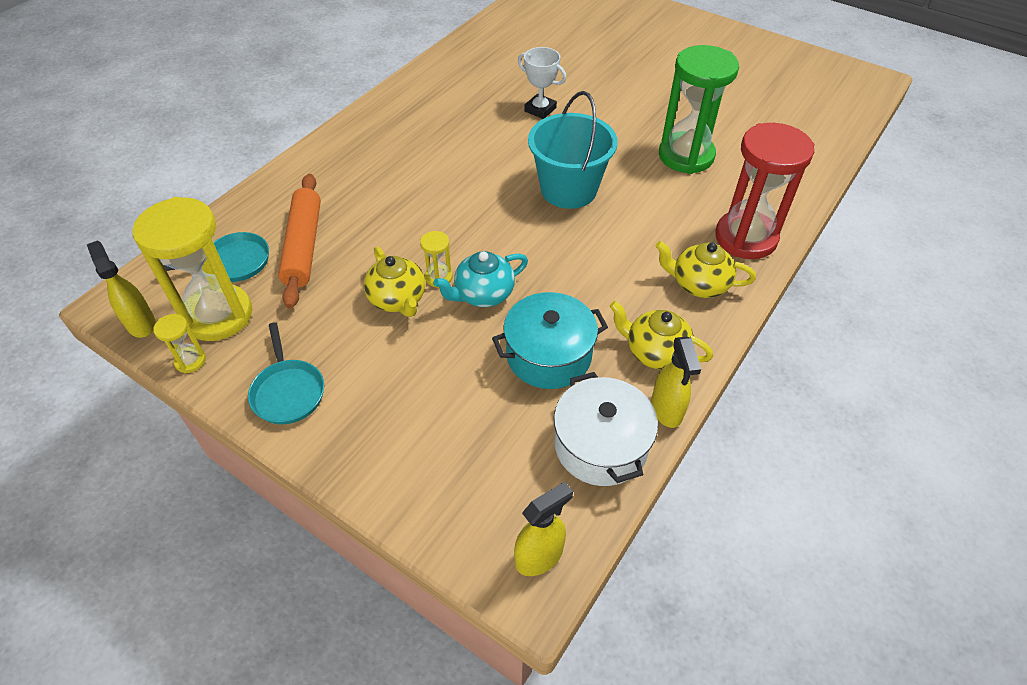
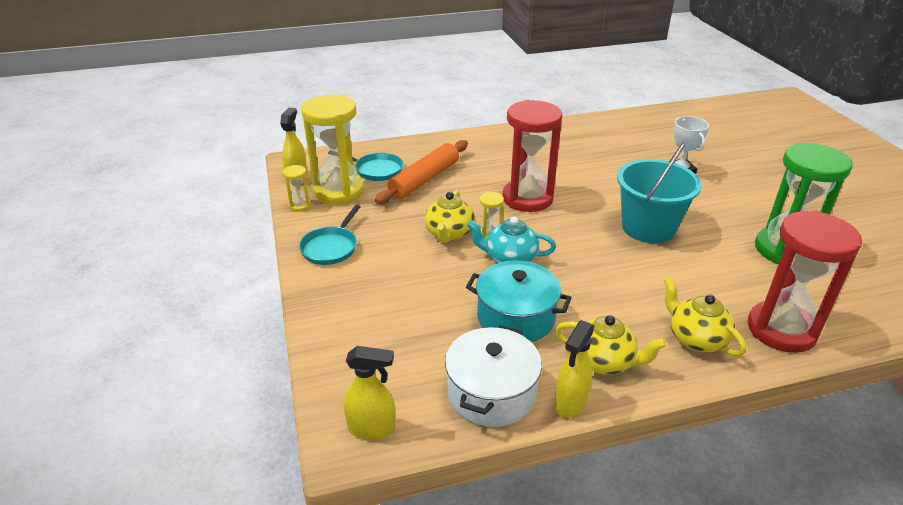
camera: 40 degrees right, 15 degrees down
(433, 214) = (527, 198): none -> red hourglass
(655, 352) = (604, 361): yellow teapot -> yellow teapot turned 135 degrees clockwise

